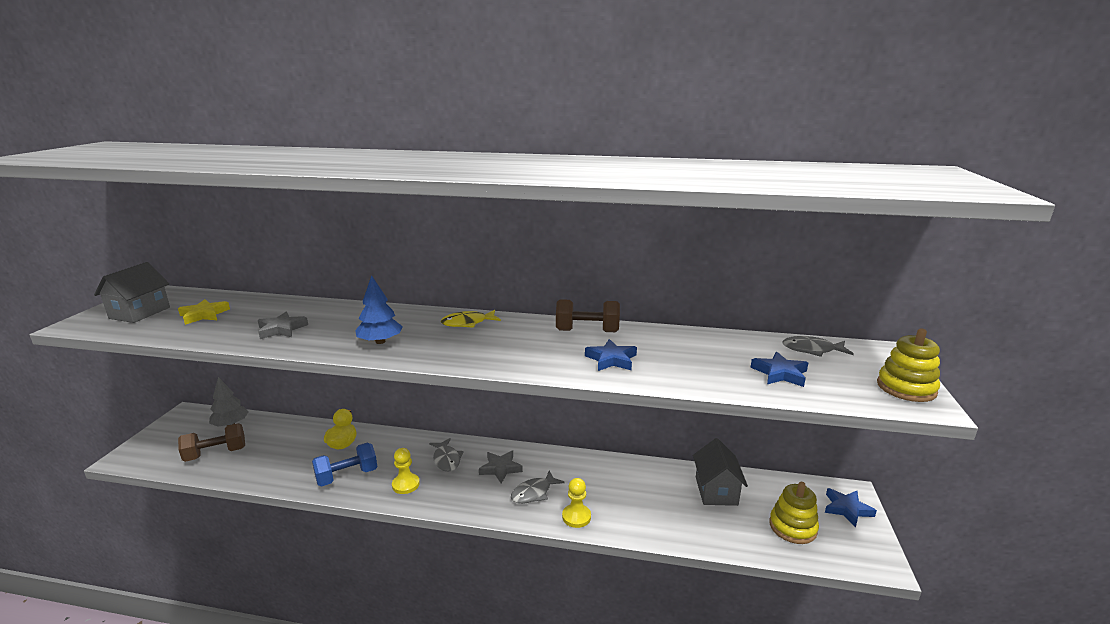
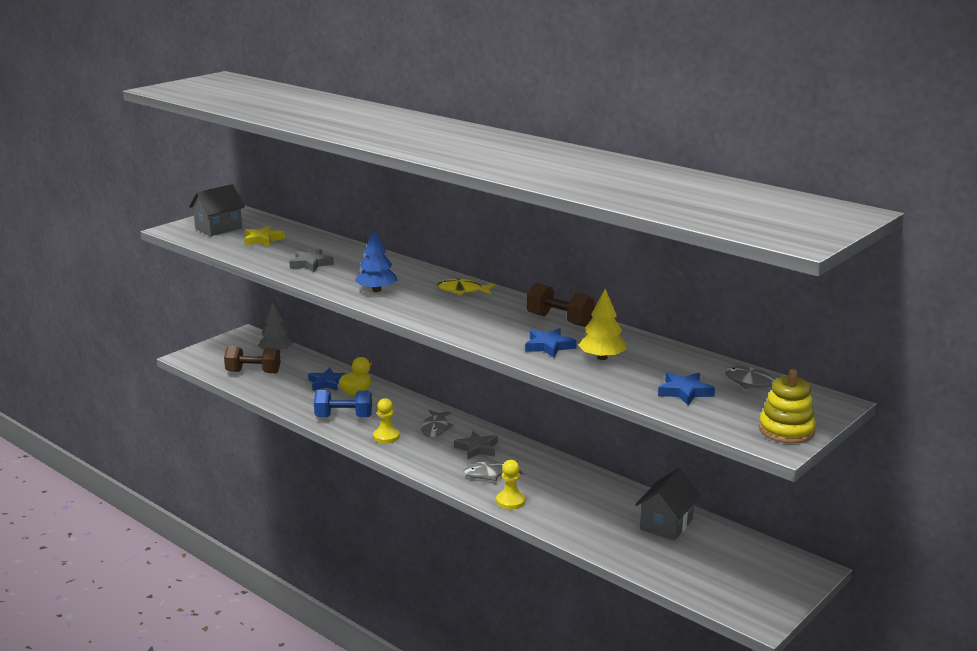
camera: 30 degrees right, 0 degrees up
(670, 358) = (602, 358): none -> yellow tree
(792, 527) = (708, 571): yellow stacking toy -> none
(847, 509) = (787, 578): blue star -> blue star (327, 383)

